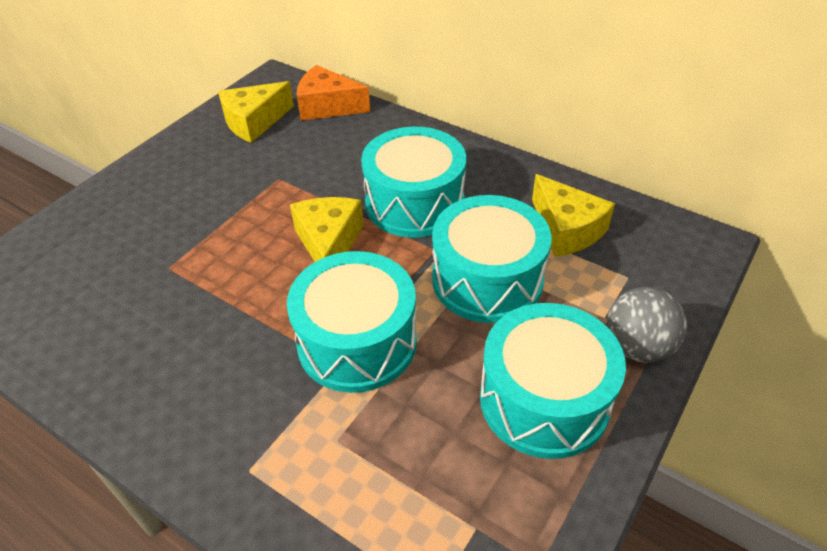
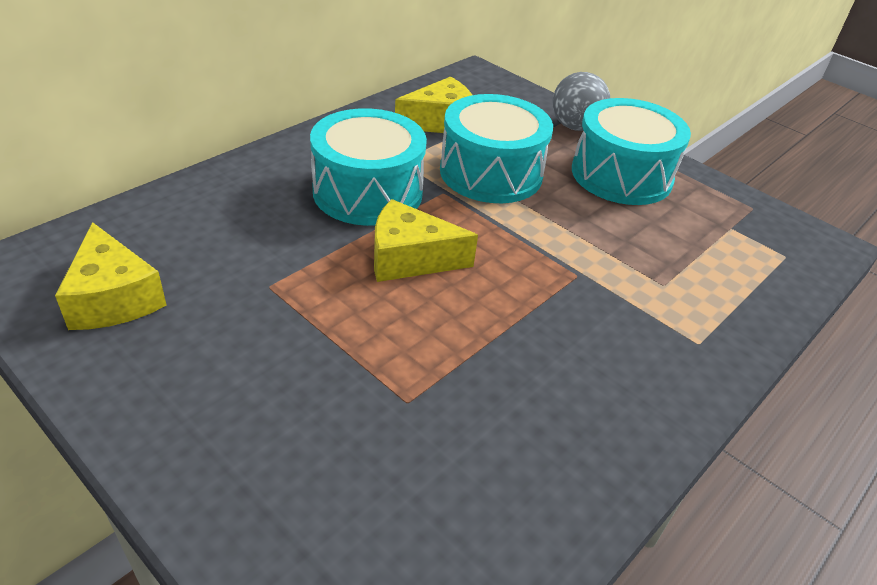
camera: 85 degrees left, 5 degrees down
(328, 106) = (130, 225): orange cheese -> none
(357, 341) = (554, 258): turquoise drum -> none

